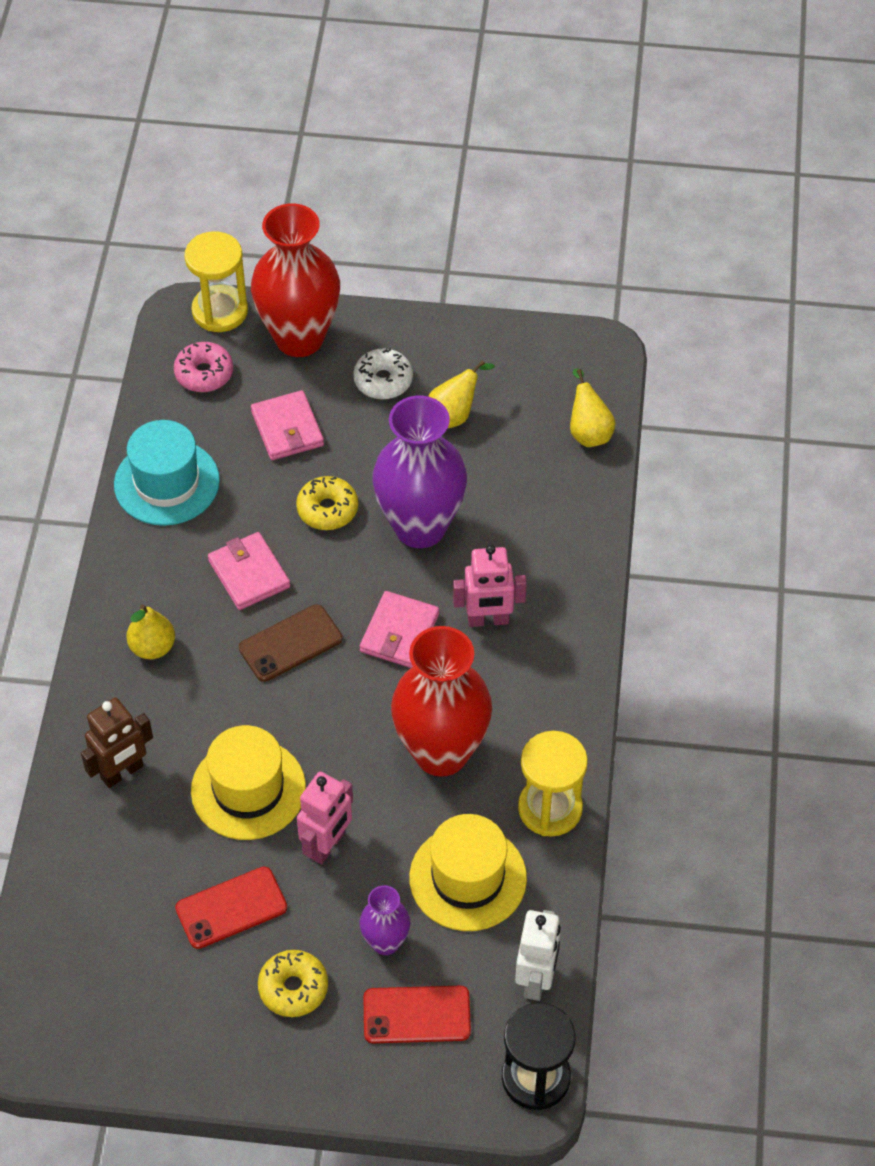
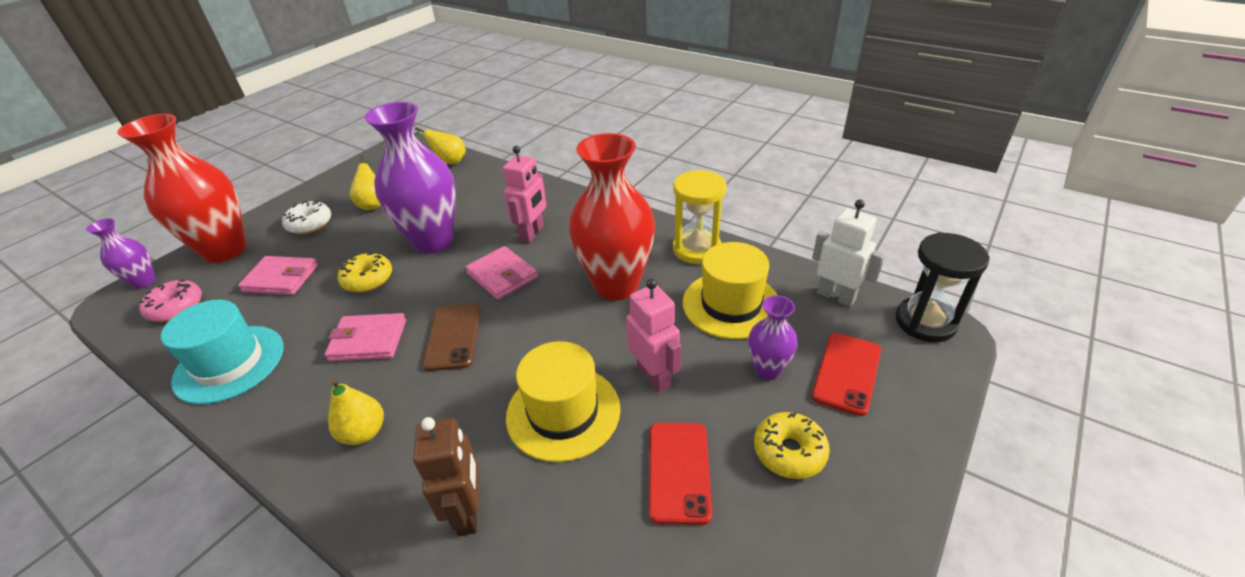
camera: 60 degrees left, 15 degrees down
(220, 311) = (144, 282): yellow hourglass -> purple vase

